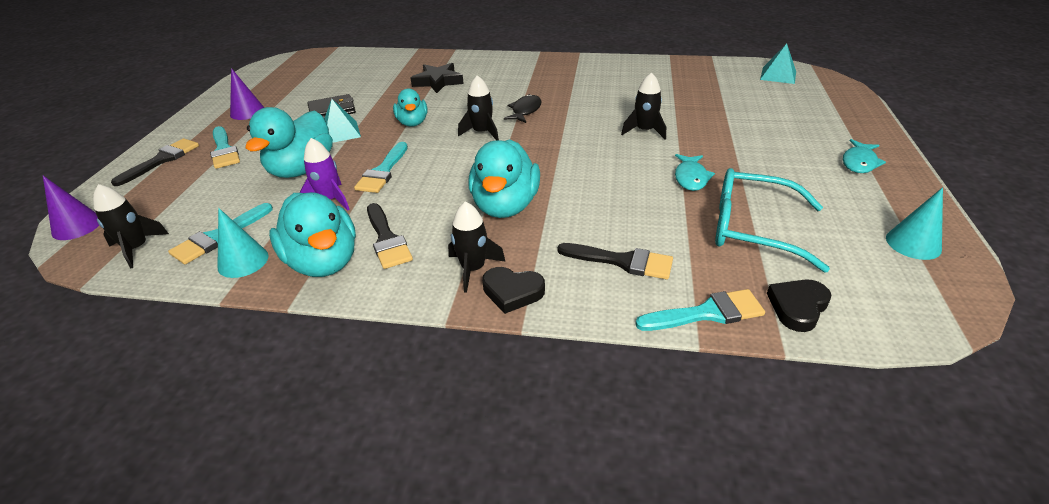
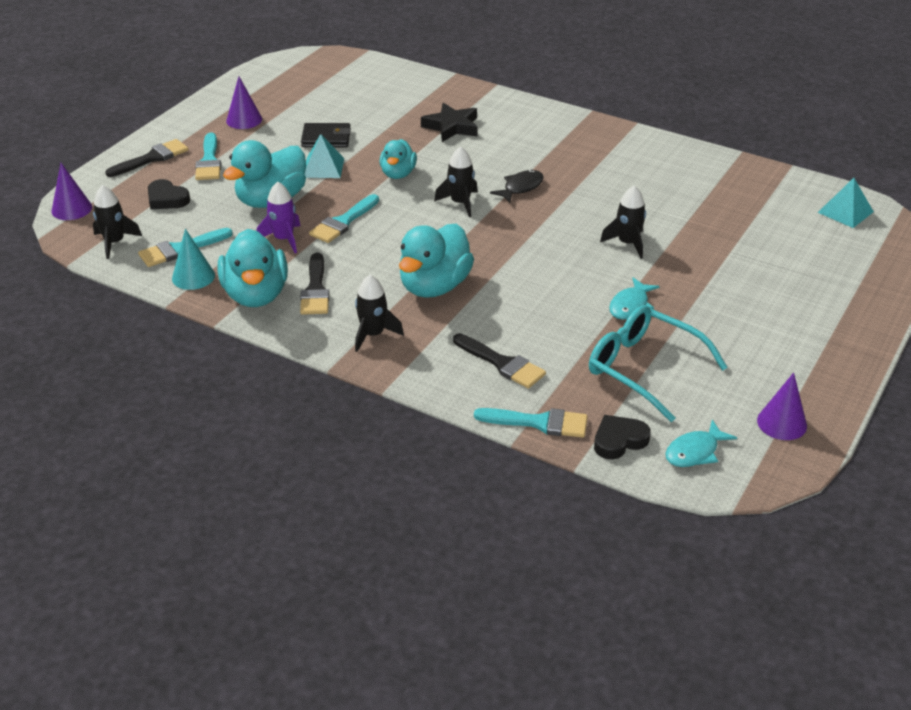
camera: 20 degrees right, 0 degrees up
(512, 292) = (393, 362): black heart -> black heart (167, 199)
(859, 162) = (821, 336): turquoise fish -> turquoise fish (695, 452)
(913, 243) = (782, 423): turquoise cone -> purple cone

